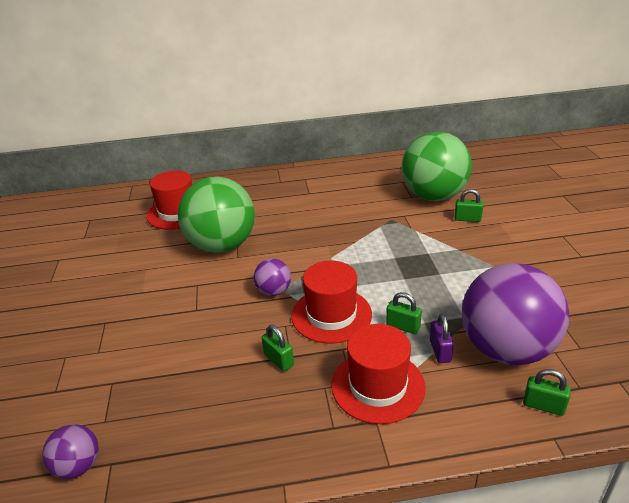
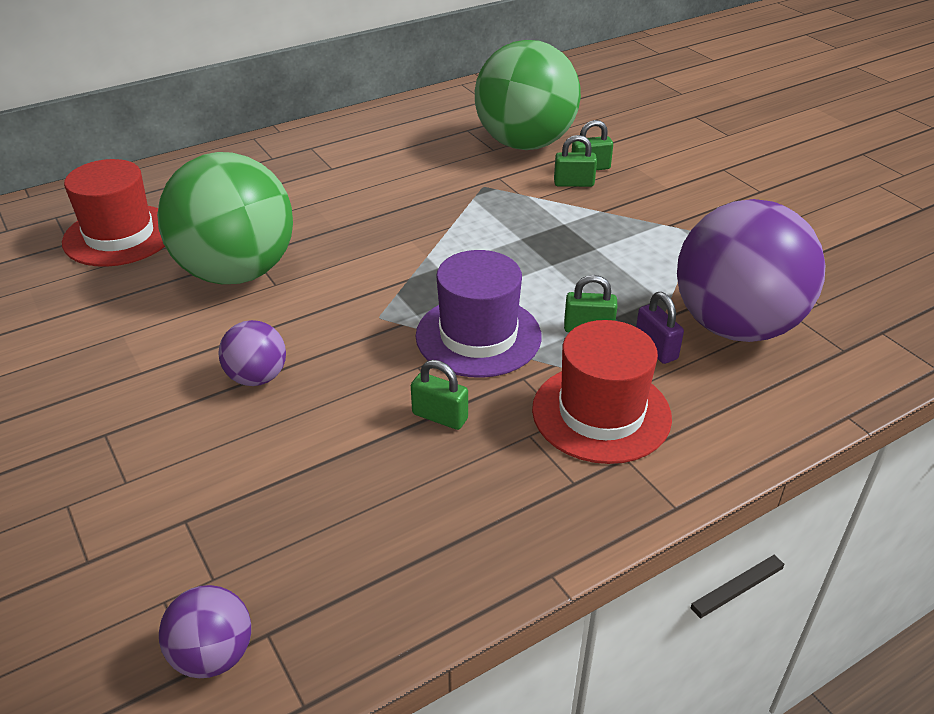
camera: 25 degrees left, 5 degrees up
(274, 291) = (369, 323): purple ball -> purple ball (257, 377)
(331, 315) = (478, 336): red hat -> purple hat
(543, 406) = (816, 382): green padlock -> green padlock (573, 183)

